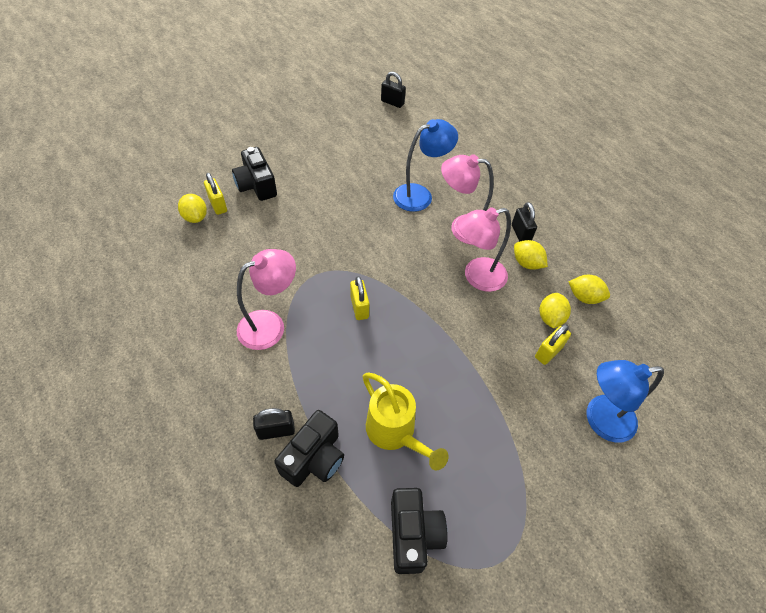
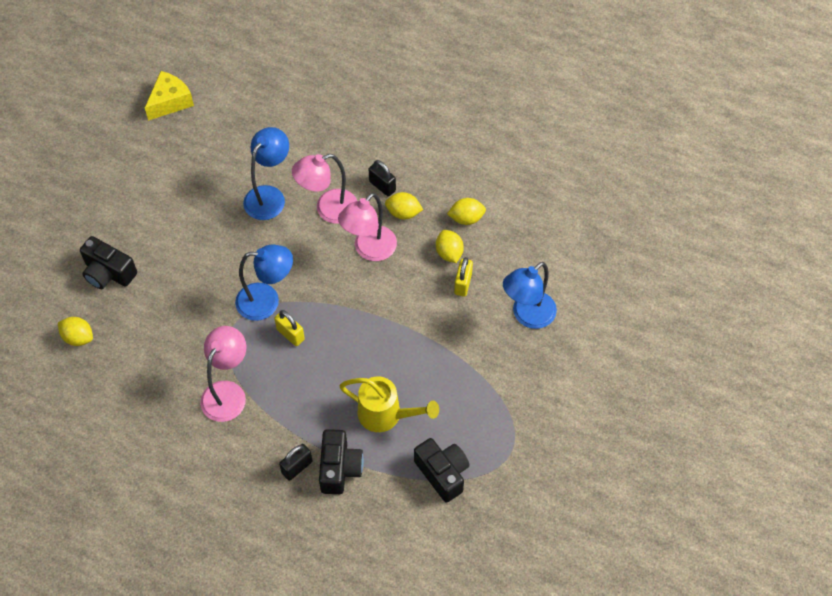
camera: 30 degrees left, 5 degrees up
(218, 205) = (89, 313): yellow padlock -> none
(360, 270) = (267, 301): none -> blue lamp
(392, 102) = (170, 102): black padlock -> yellow cheese

